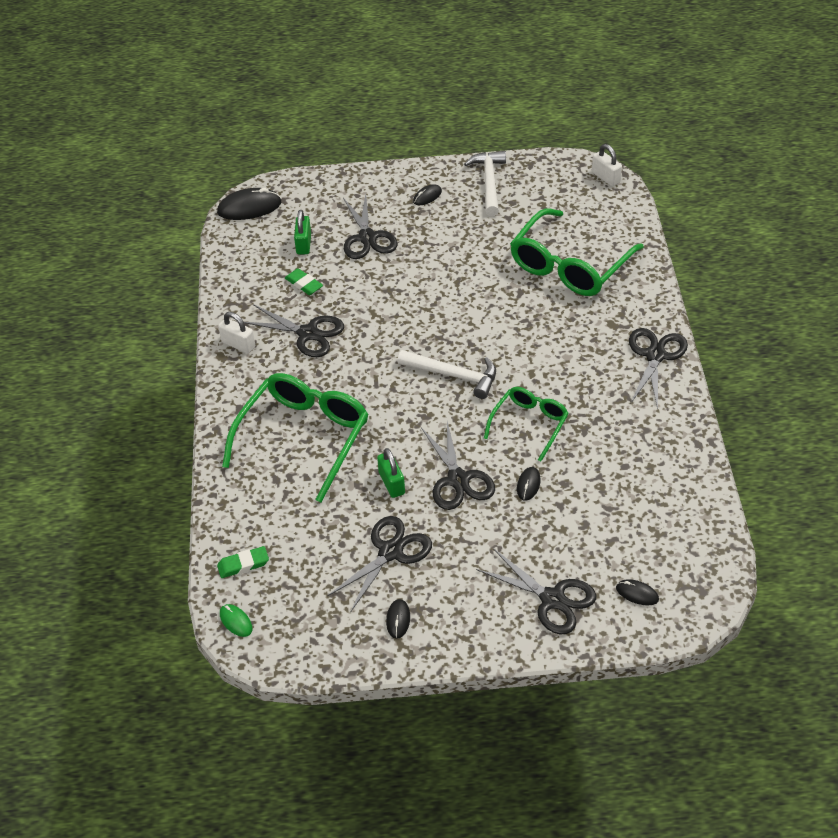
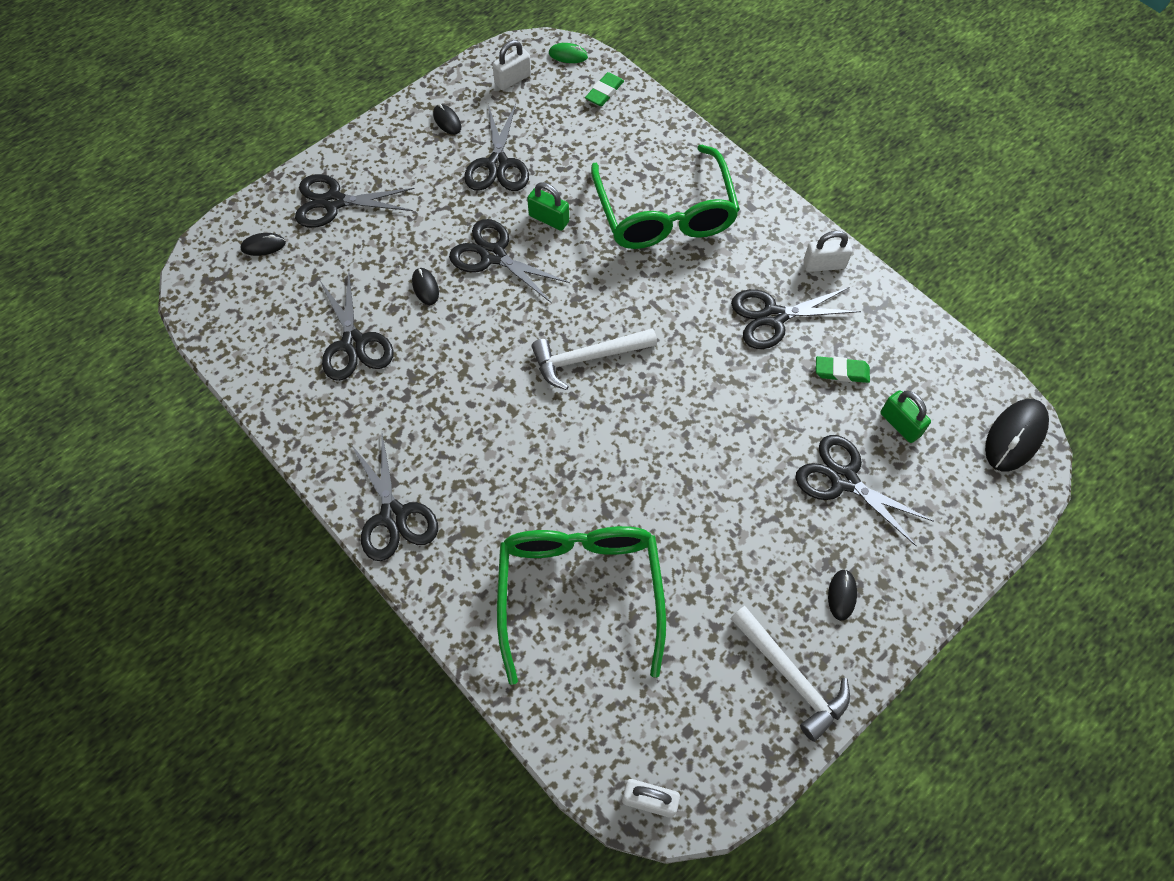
camera: 140 degrees right, 15 degrees up
(306, 627) = (513, 79): none -> white padlock
(530, 423) = (470, 350): green glasses -> none
(612, 474) = (353, 343): none -> black scissors

